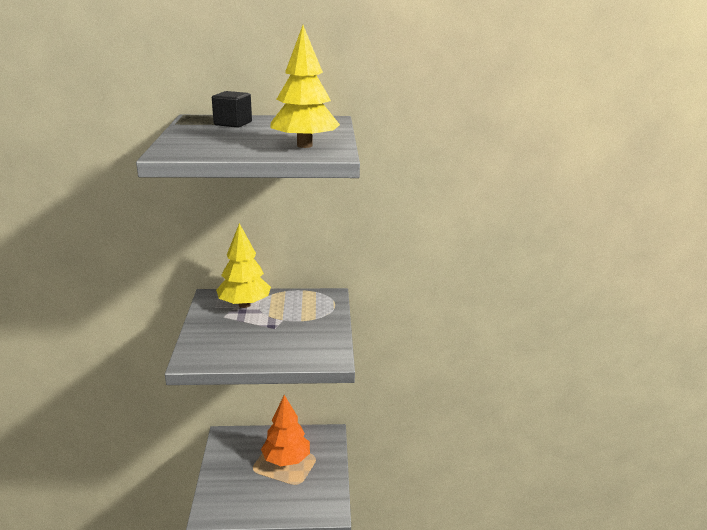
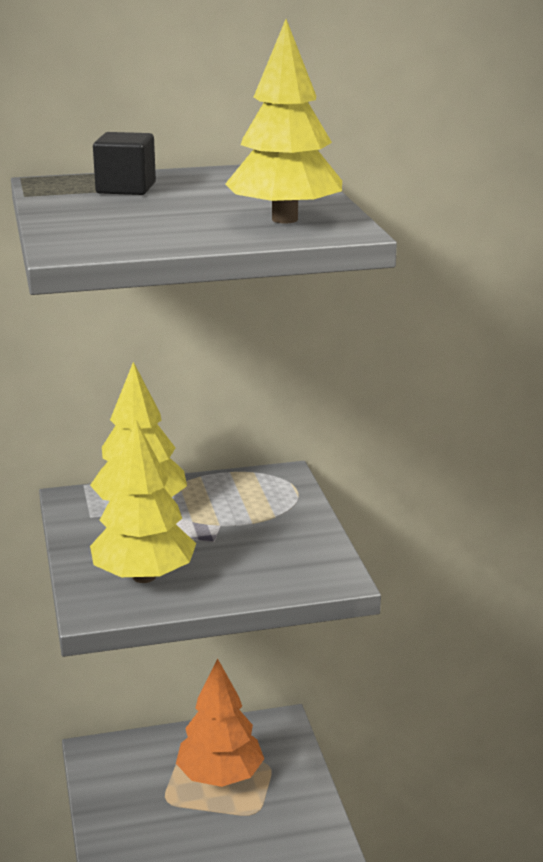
camera: 10 degrees left, 0 degrees up
(226, 344) = (144, 576): none -> yellow tree

